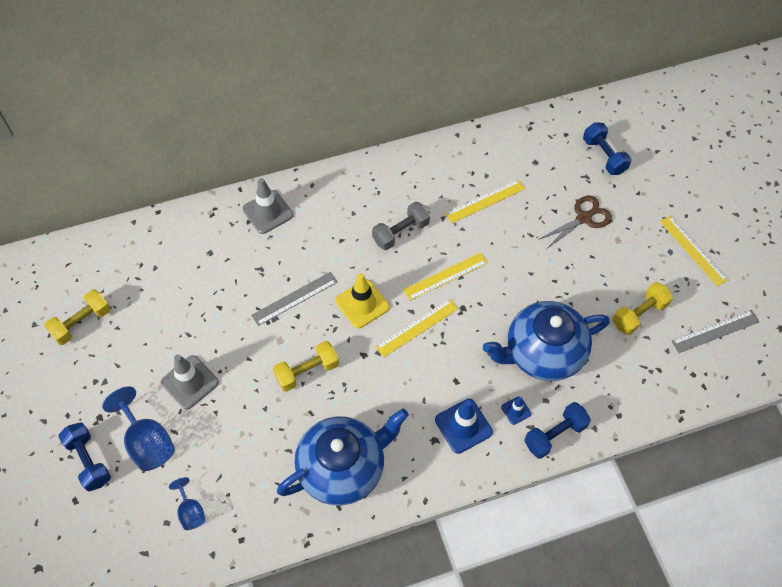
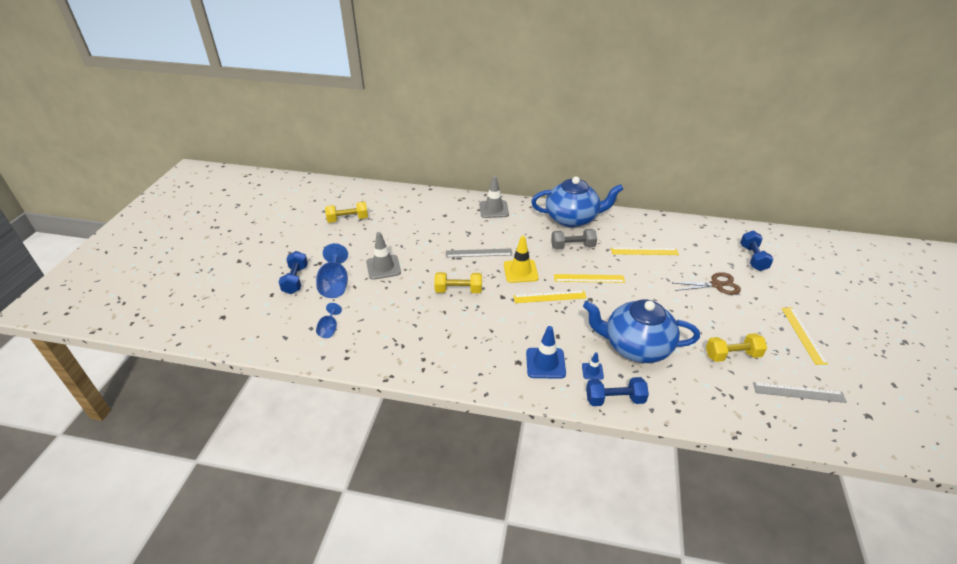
camera: 30 degrees right, 20 degrees down
(343, 468) = (442, 349): blue teapot -> blue teapot (572, 218)

